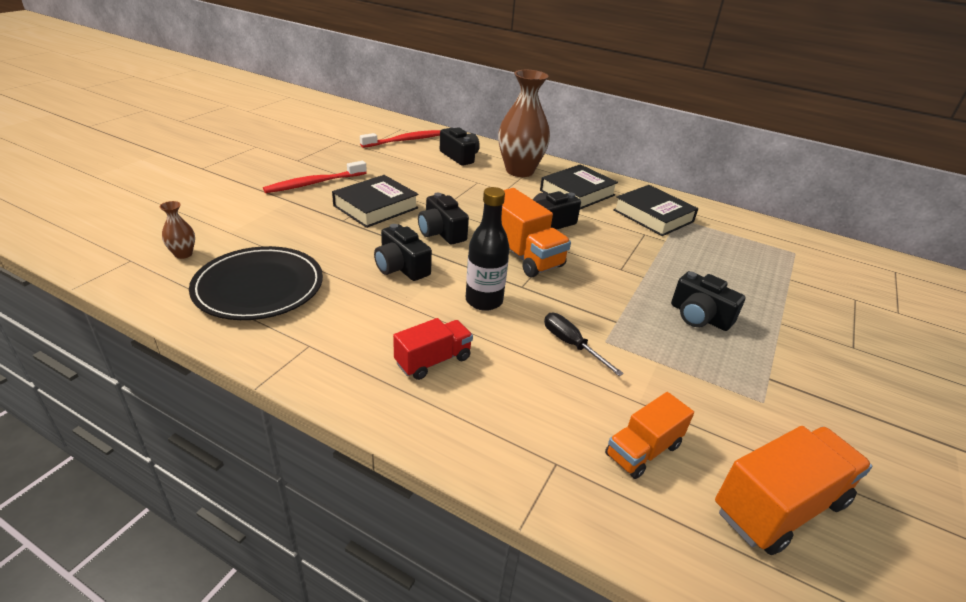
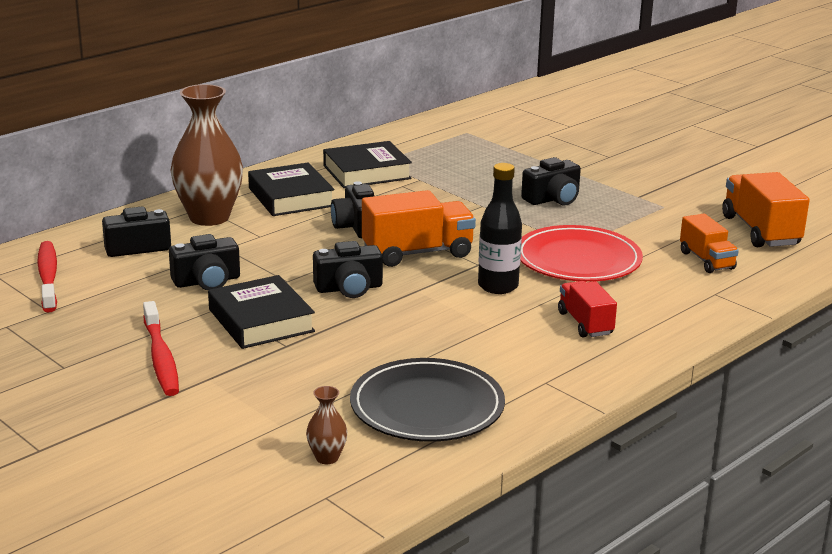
camera: 70 degrees left, 10 degrees down
(401, 267) = (417, 320): black camera -> black camera (207, 281)
(571, 344) = (578, 260): black screwdriver -> red plate

